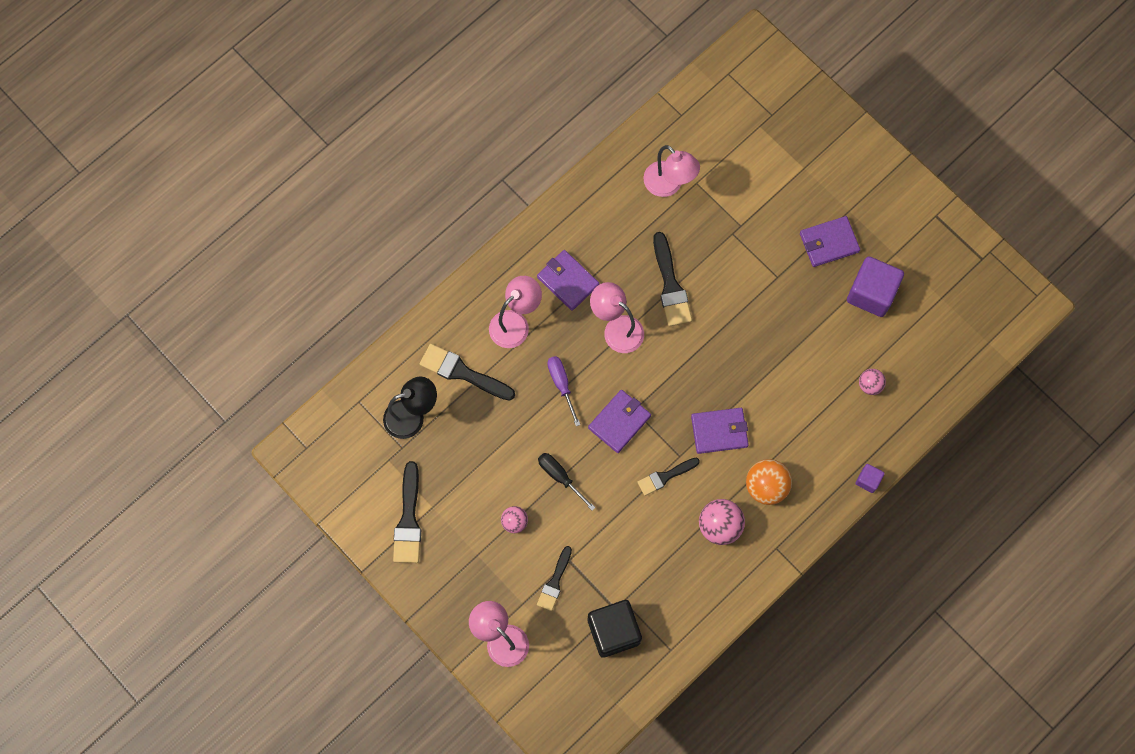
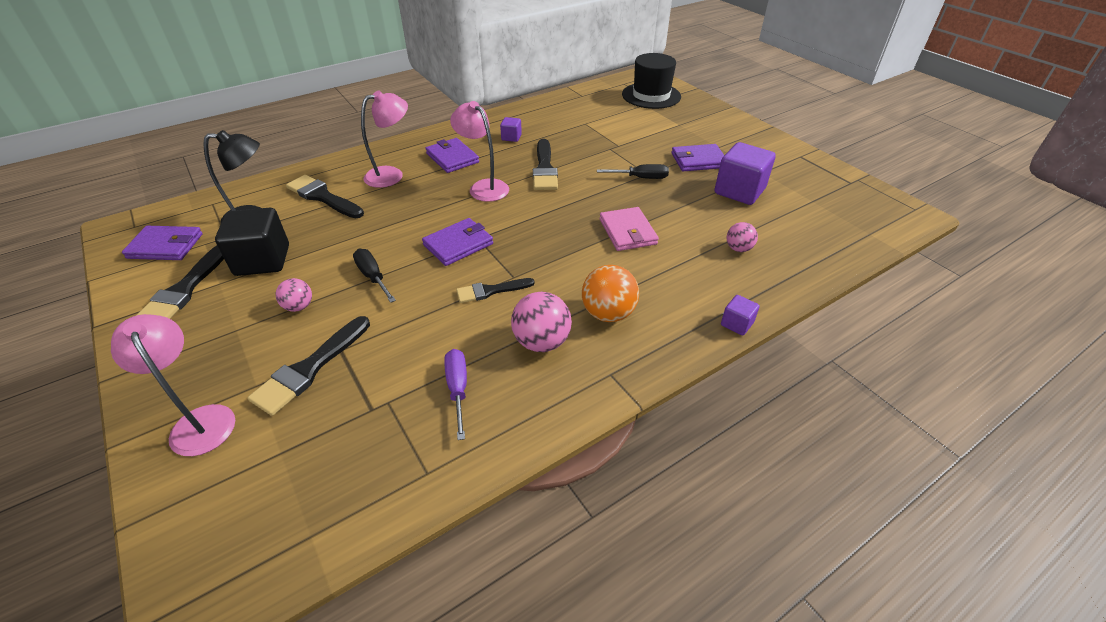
camera: 10 degrees right, 30 degrees down
(554, 582) = (310, 368): black brush -> black brush, size x1.55
(561, 384) = (412, 213): purple screwdriver -> purple screwdriver (458, 388)
(613, 631) = (356, 435): black cube -> black cube (262, 260)
(620, 228) = (511, 137): none -> purple cube
(668, 185) = (561, 122): pink lamp -> none
(719, 431) = (564, 263): purple wallet -> purple wallet (166, 246)
(765, 102) = (651, 95): none -> black hat
(769, 377) = (627, 232): none -> pink wallet
(772, 286) = (641, 178): none -> black screwdriver

